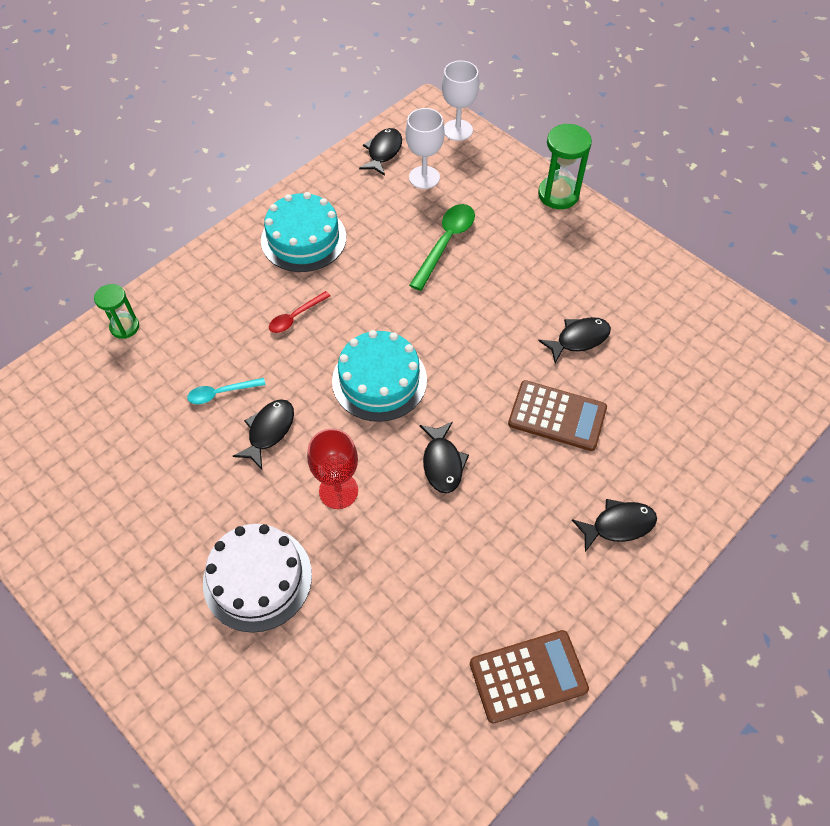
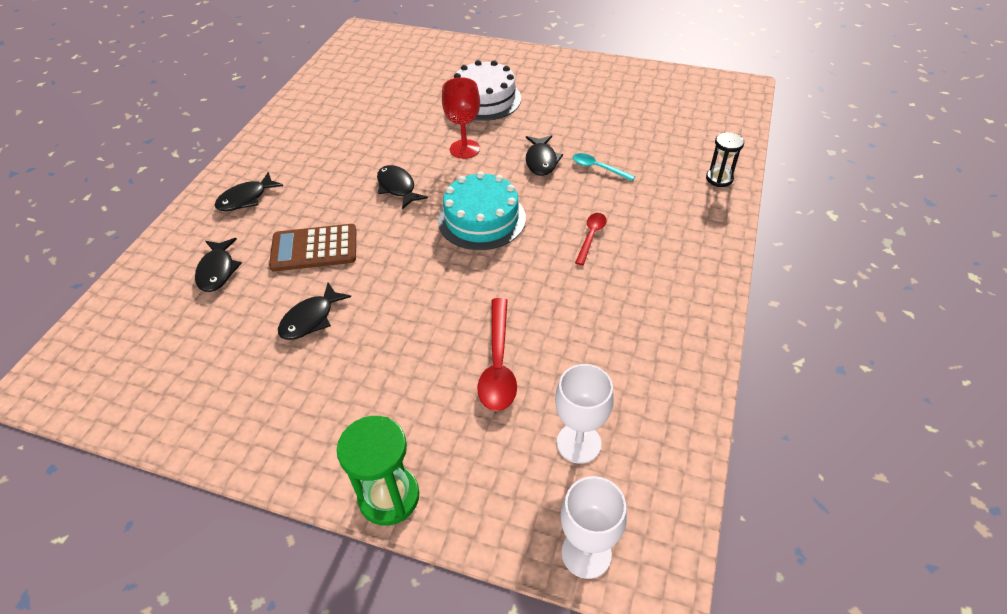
camera: 155 degrees right, 10 degrees down
(124, 327) = (719, 178): green hourglass -> black hourglass
(221, 393) = (598, 168): turquoise spoon -> turquoise spoon turned 105 degrees counterclockwise
(303, 239) = (649, 306): turquoise cake -> none
(383, 152) = (658, 460): black fish -> black fish (217, 271)
(445, 243) = (498, 364): green spoon -> red spoon
(528, 676) = (293, 116): brown calculator -> none

